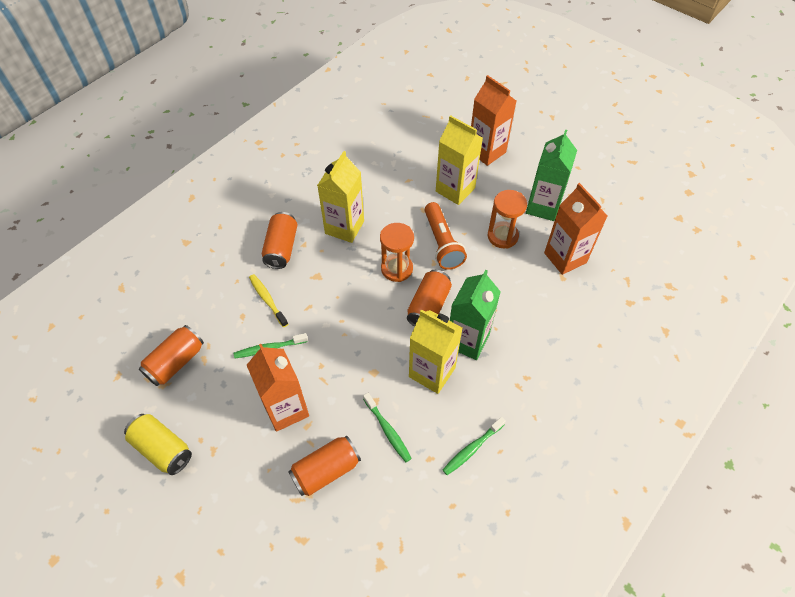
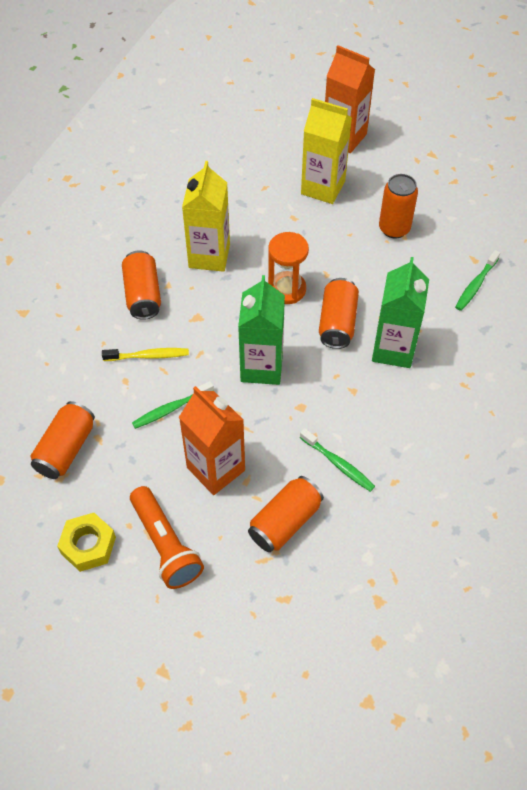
camera: 15 degrees left, 0 degrees up
(162, 449) = (88, 545): yellow can -> yellow nut
(267, 300) = (148, 356): yellow toothbrush -> yellow toothbrush turned 135 degrees clockwise
(432, 372) = (365, 392): yellow carton -> none
(442, 243) = (328, 251): orange flashlight -> orange flashlight (165, 545)
(472, 448) = (436, 460): green toothbrush -> green toothbrush (475, 285)
(502, 236) = (394, 229): orange hourglass -> orange can
(543, 207) = (428, 187): green carton -> green carton (261, 367)
(565, 258) = (470, 238): orange carton -> none

